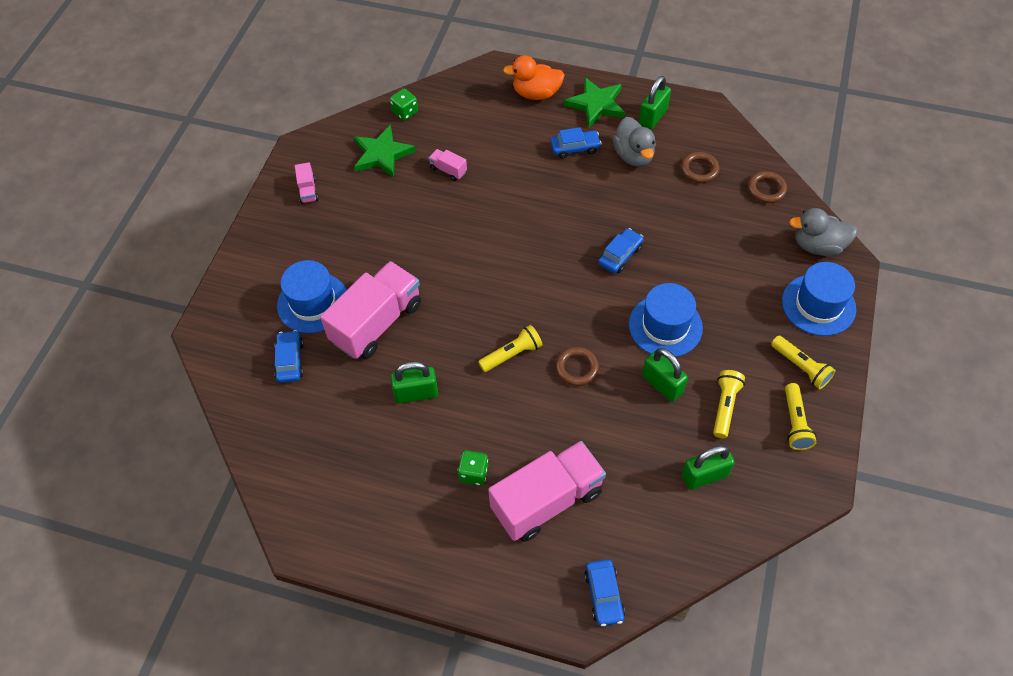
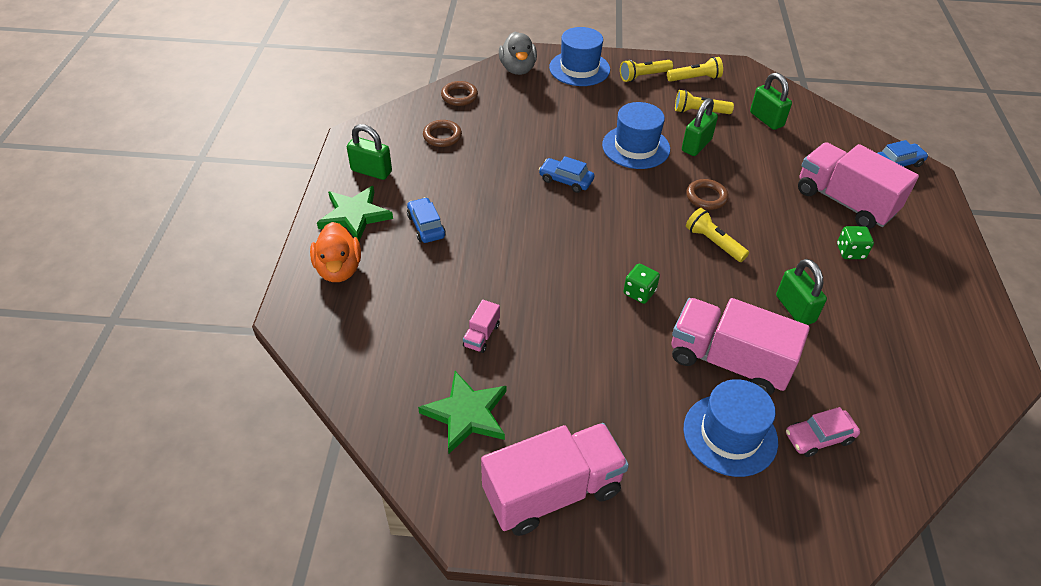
camera: 105 degrees left, 10 degrees down
(290, 361) = (819, 437): blue car -> pink car
(308, 191) = (552, 492): pink truck -> pink truck, size x2.39
(405, 112) = (382, 403): green dice -> green dice (639, 292)
(633, 156) = (431, 181): grey duck -> none
(801, 367) = (643, 76): yellow flashlight -> yellow flashlight turned 150 degrees counterclockwise

